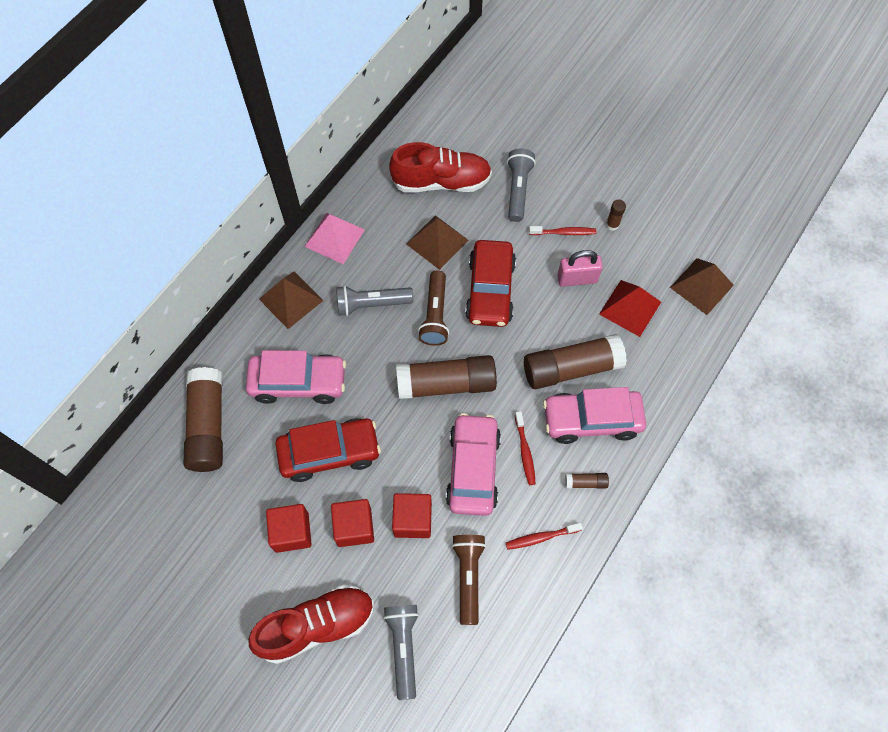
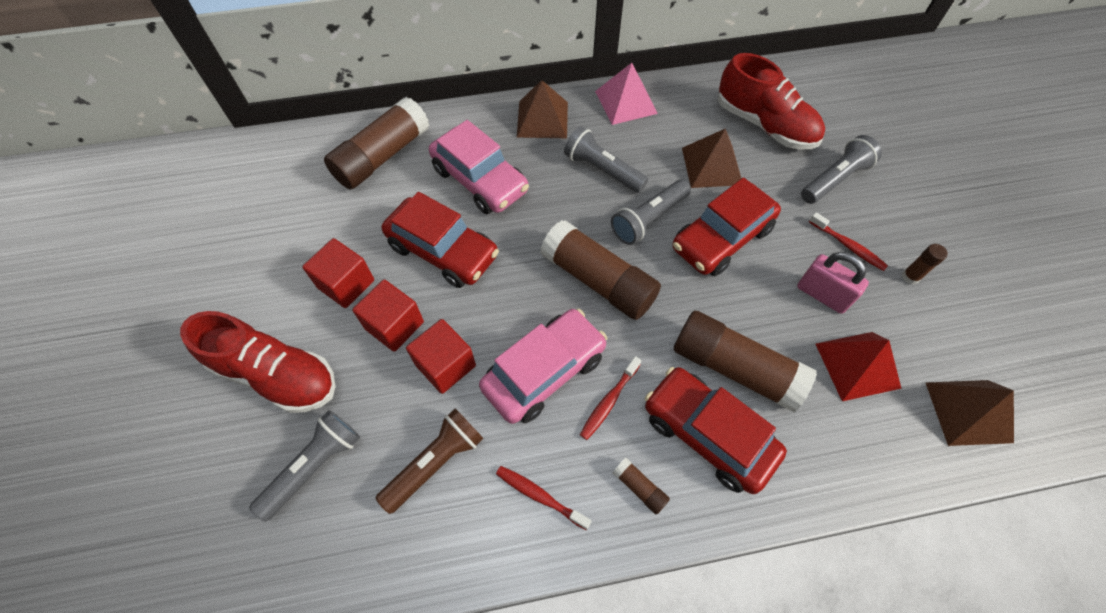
camera: 45 degrees right, 5 degrees down
(435, 315) = (648, 219): brown flashlight -> grey flashlight
(591, 420) = (707, 434): pink car -> red car

